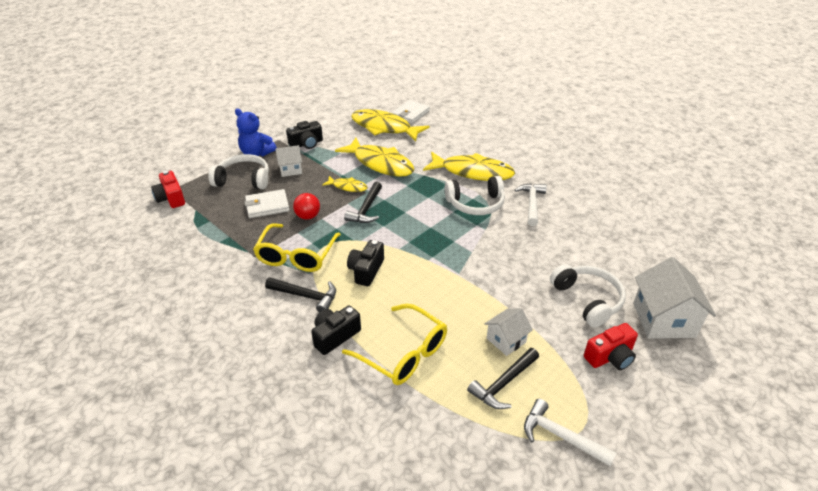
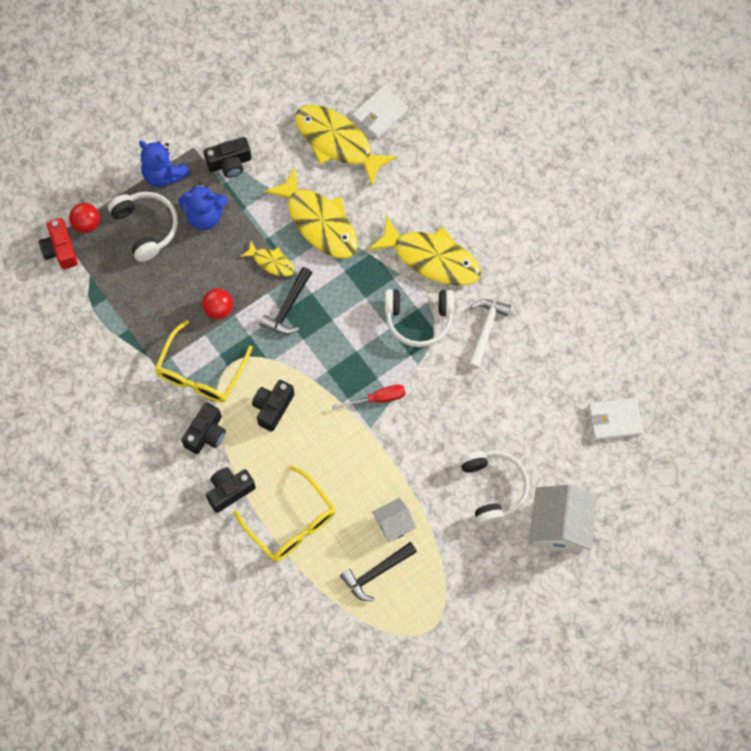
camera: 10 degrees right, 30 degrees up
(194, 183) = (87, 224): none -> red ball
(243, 180) = (146, 227): white headphones -> white headphones turned 45 degrees clockwise
(267, 206) = (173, 282): white wallet -> white wallet (614, 420)
(290, 169) = (205, 216): white house -> blue teddy bear
(306, 296) = (206, 434): black hammer -> black camera
(459, 253) = (377, 399): none -> red screwdriver
(560, 436) = (409, 633): white hammer -> none
(610, 357) = (486, 560): red camera -> none

